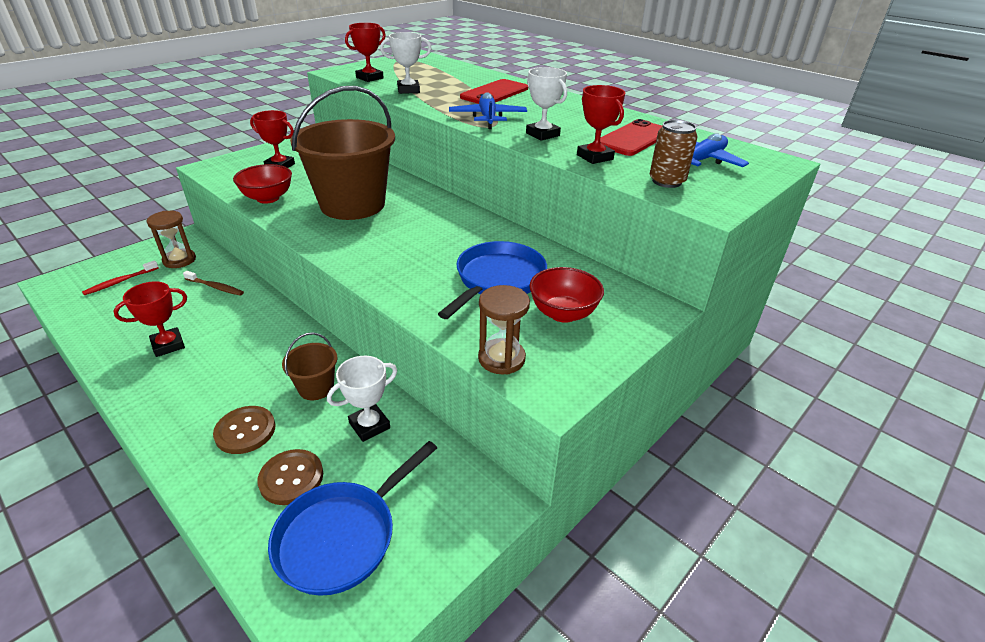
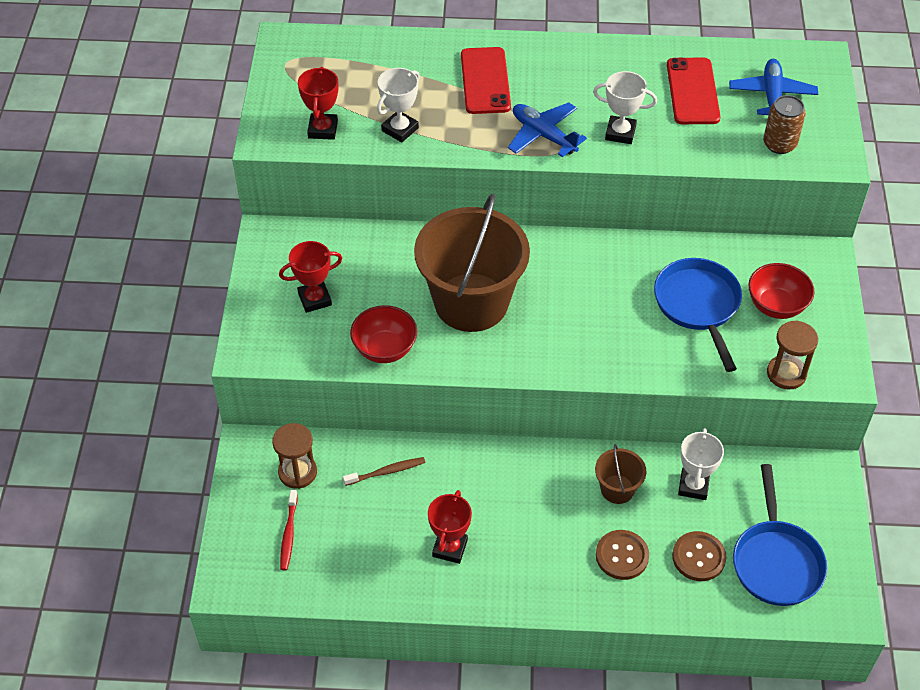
camera: 40 degrees left, 15 degrees up
(595, 157) = (698, 143): red trophy -> none

